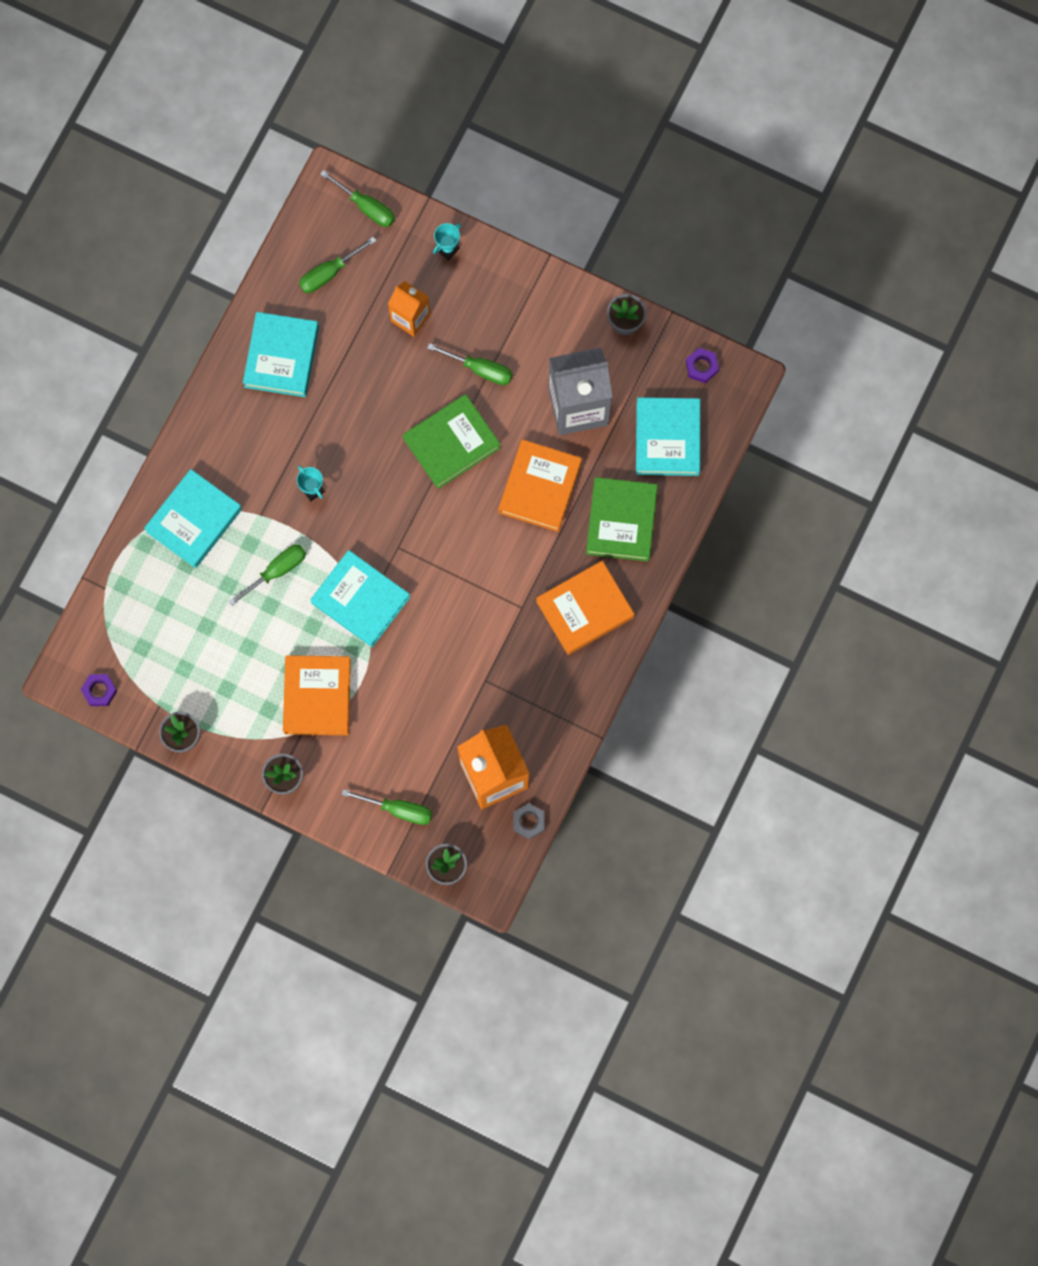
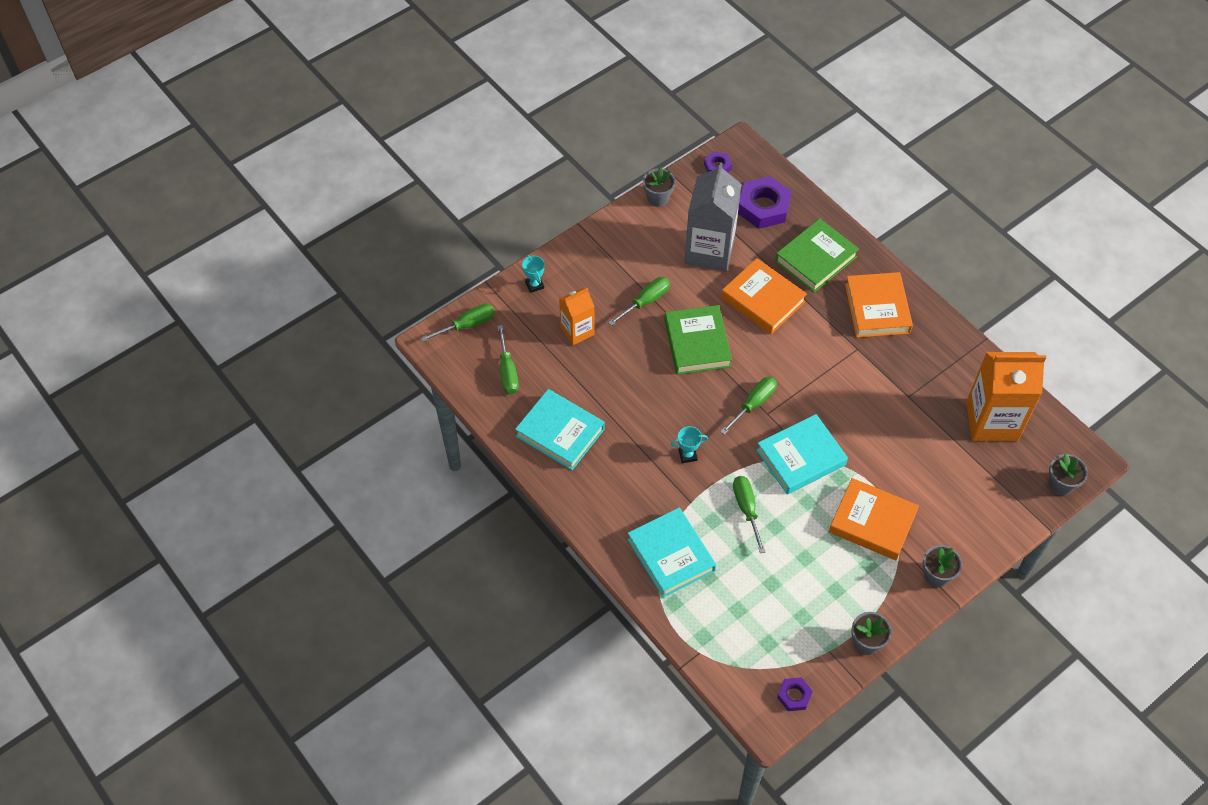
camera: 65 degrees left, 20 degrees down
(398, 809) = (996, 500): green screwdriver -> green screwdriver (753, 404)
(528, 821) = (1041, 412): grey nut -> none
(621, 521) = (815, 259): green book -> green book turned 75 degrees counterclockwise
(667, 438) = (763, 207): turquoise book -> purple nut

